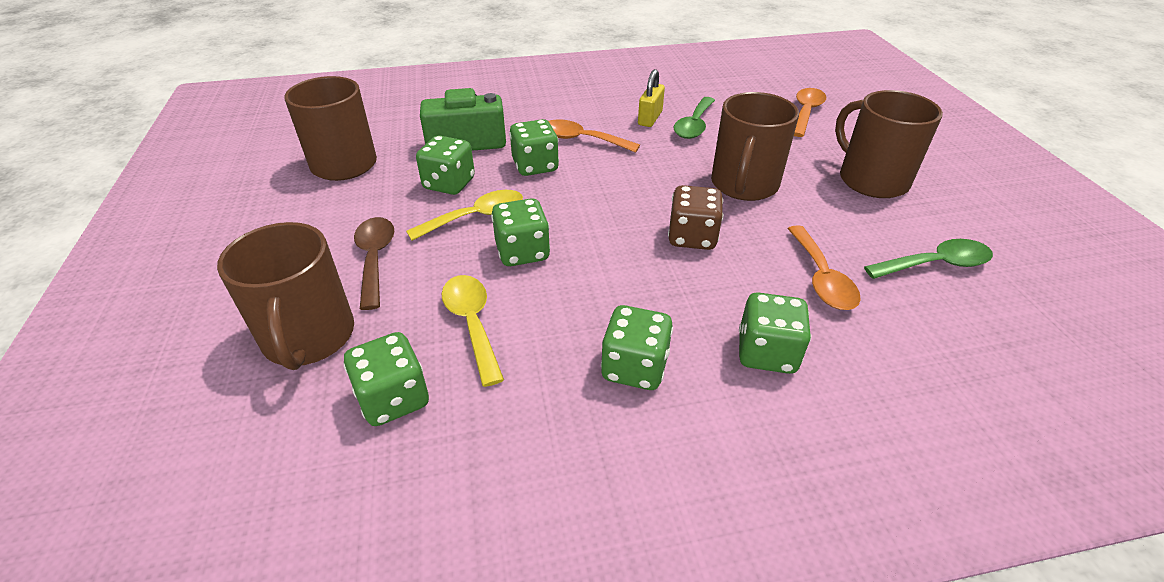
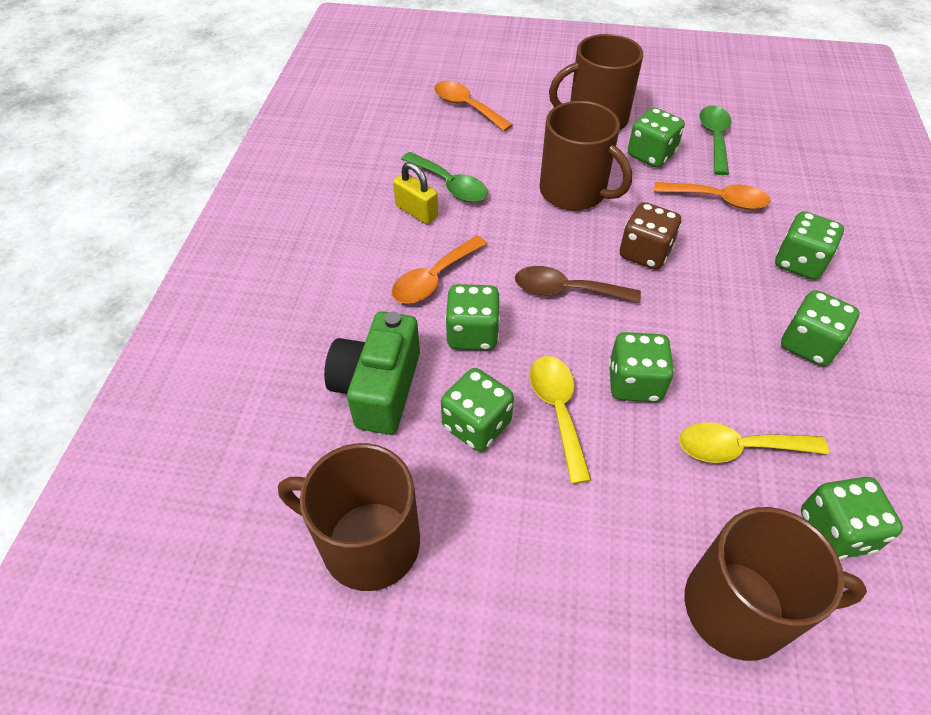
camera: 70 degrees left, 10 degrees up
(375, 258) = (610, 525): brown spoon -> brown spoon (566, 290)
(850, 222) = (651, 155): none -> green dice

